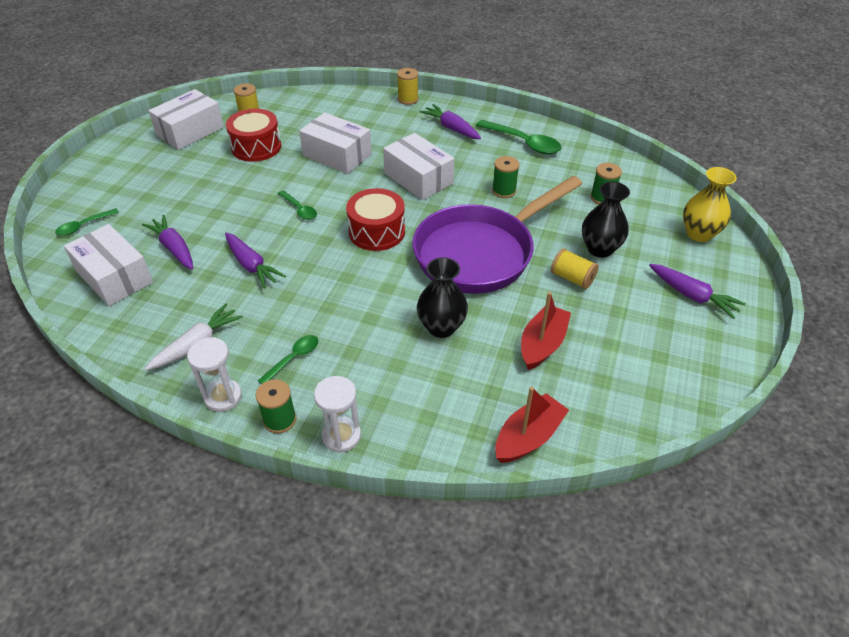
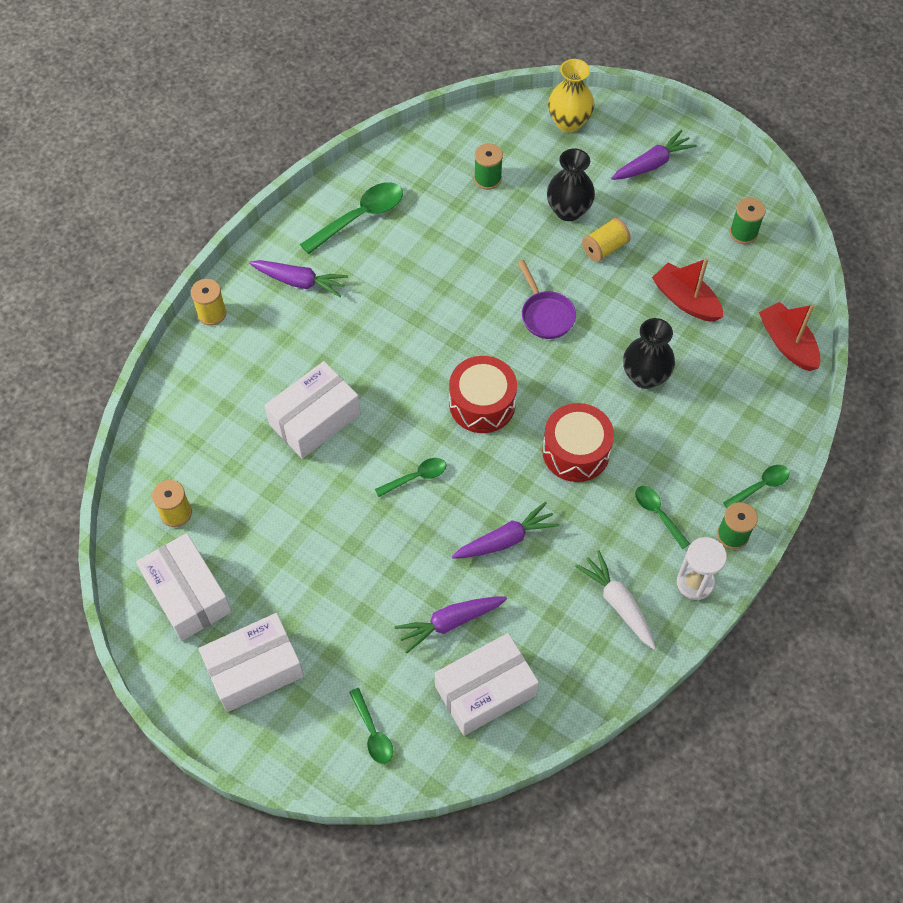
camera: 75 degrees left, 15 degrees up
(256, 147) = (261, 512): red drum -> red drum (576, 451)
(341, 436) = (760, 486): white hourglass -> green spoon
(418, 178) = (395, 341): white box -> white box (254, 669)
(451, 128) = (300, 282): purple carrot -> purple carrot turned 135 degrees counterclockwise
(480, 253) = (546, 314): purple pan -> purple pan, size x0.42
(504, 191) = (446, 264): green spool -> green spool (743, 233)

